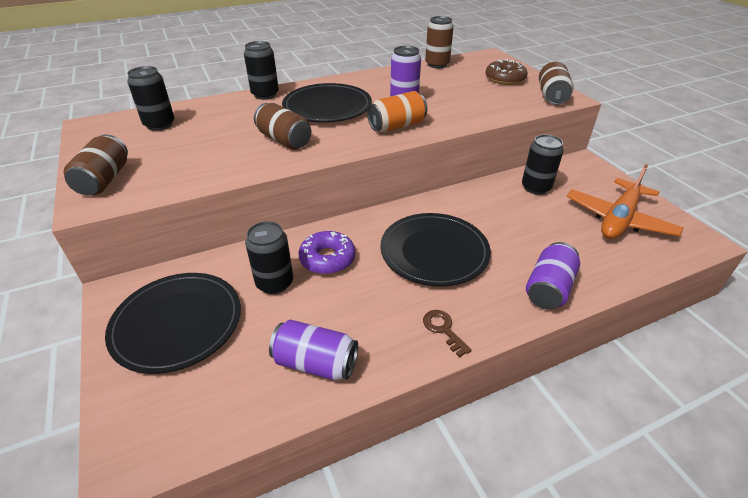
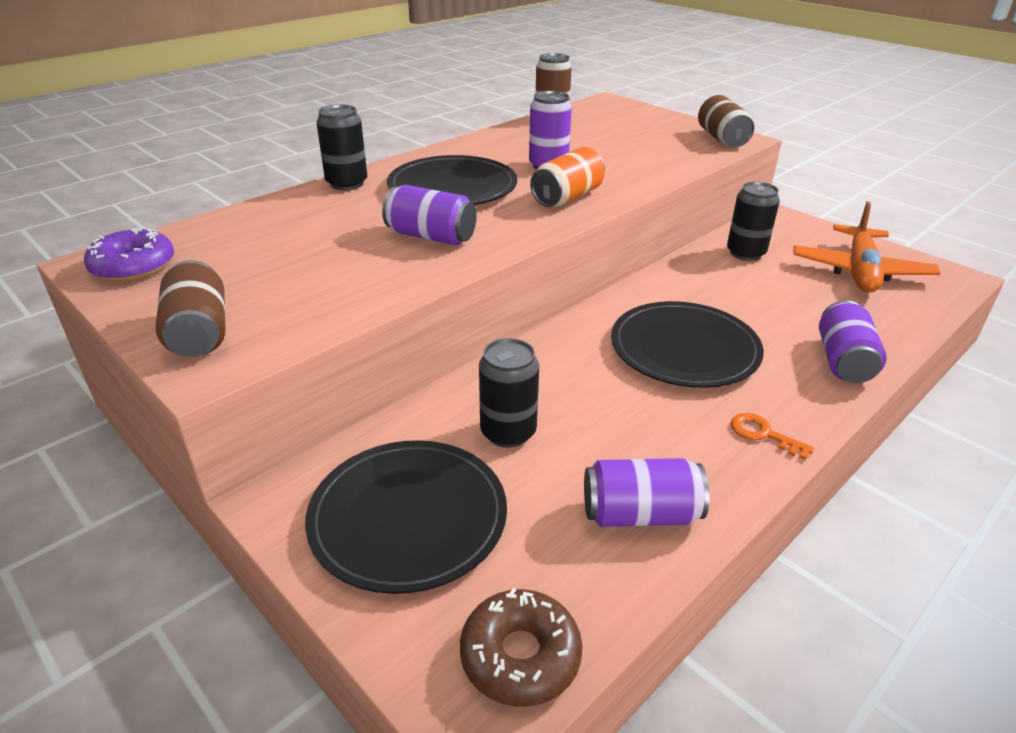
camera: 20 degrees left, 5 degrees down
(159, 124) = (217, 245): black can -> none
(284, 140) = (431, 236): brown can -> purple can
(327, 259) = (556, 386): purple donut -> purple donut (133, 266)
(443, 329) = (763, 434): brown key -> orange key
(505, 79) = (650, 126): brown donut -> brown donut (520, 656)

